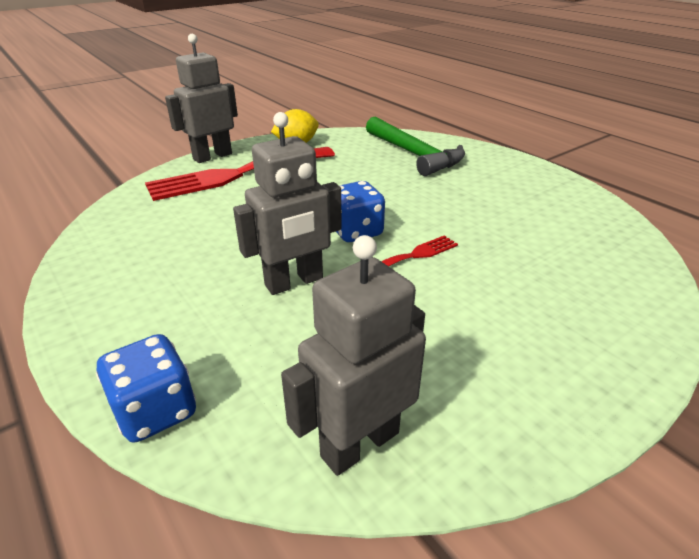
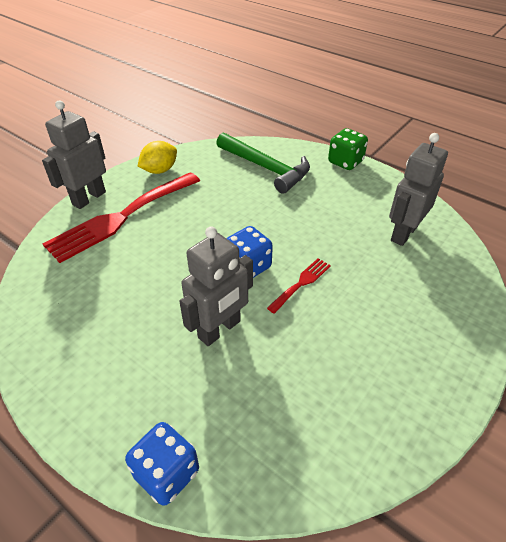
camera: 15 degrees left, 10 degrees up
(359, 443) = (319, 461): grey robot -> grey robot (403, 233)
(511, 159) = (345, 162): none -> green dice

